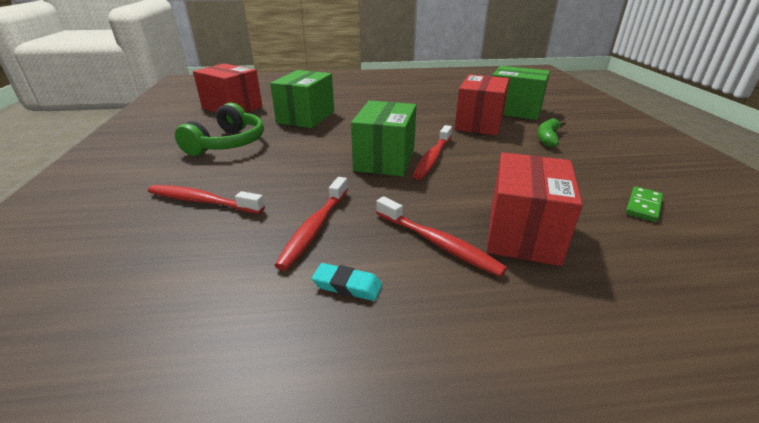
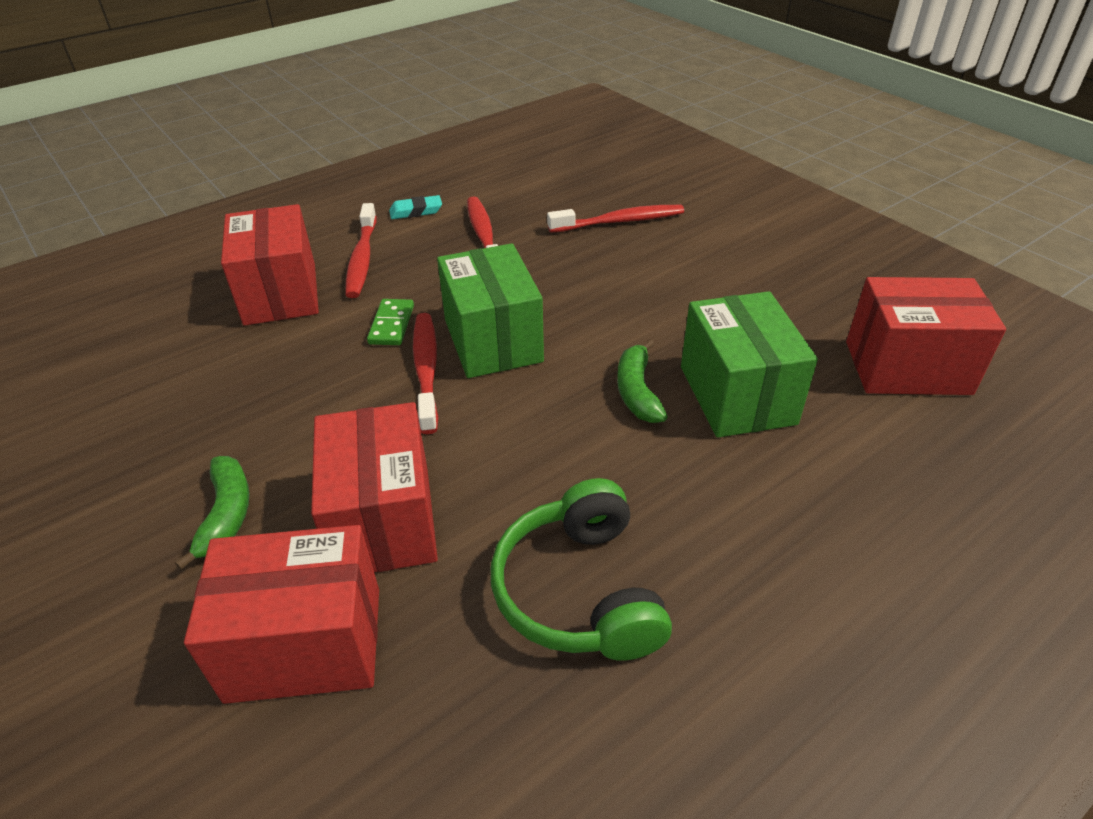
camera: 150 degrees right, 10 degrees up
(228, 143) = (738, 289): green headphones -> green headphones (579, 591)
(342, 127) = (637, 391): none -> green banana
(438, 243) = (362, 259): red toothbrush -> red toothbrush turned 105 degrees counterclockwise
(514, 110) = (305, 643): green box -> red box
(643, 206) = (121, 379): green domino -> green domino (392, 325)

